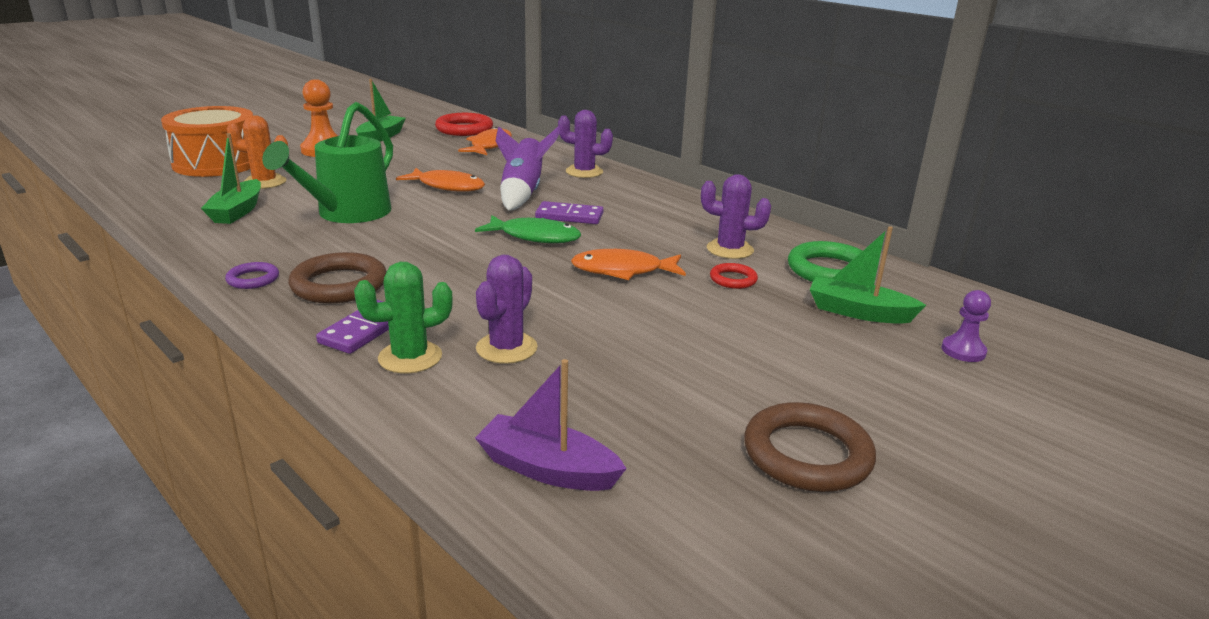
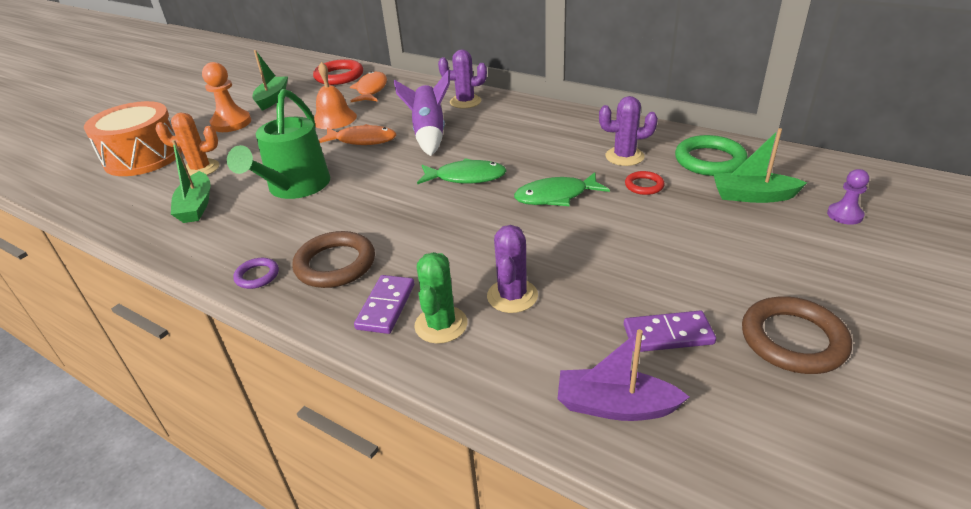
camera: 10 degrees left, 10 degrees up
(410, 357) = (441, 325): green cactus -> green cactus turned 45 degrees counterclockwise
(432, 163) = (334, 119): none -> orange bell
(569, 216) = (481, 150): purple domino -> purple domino (668, 334)
(623, 271) = (556, 196): orange fish -> green fish

